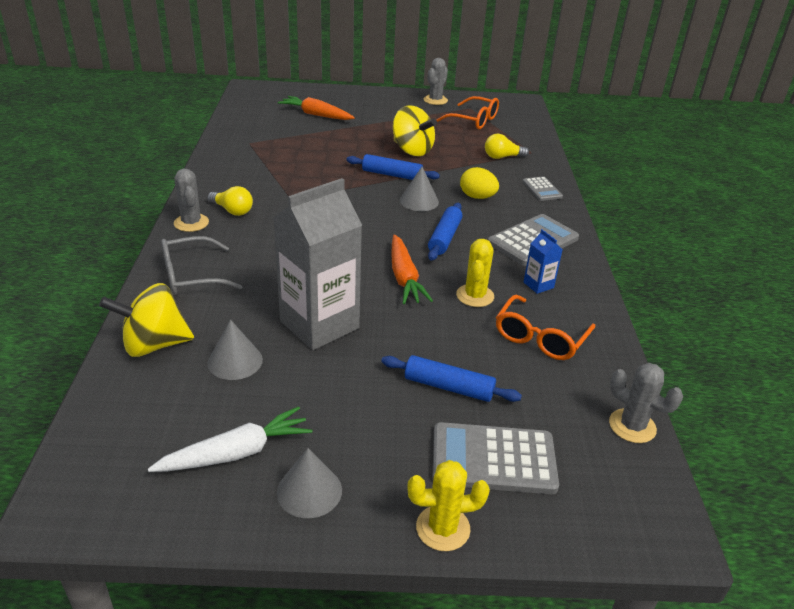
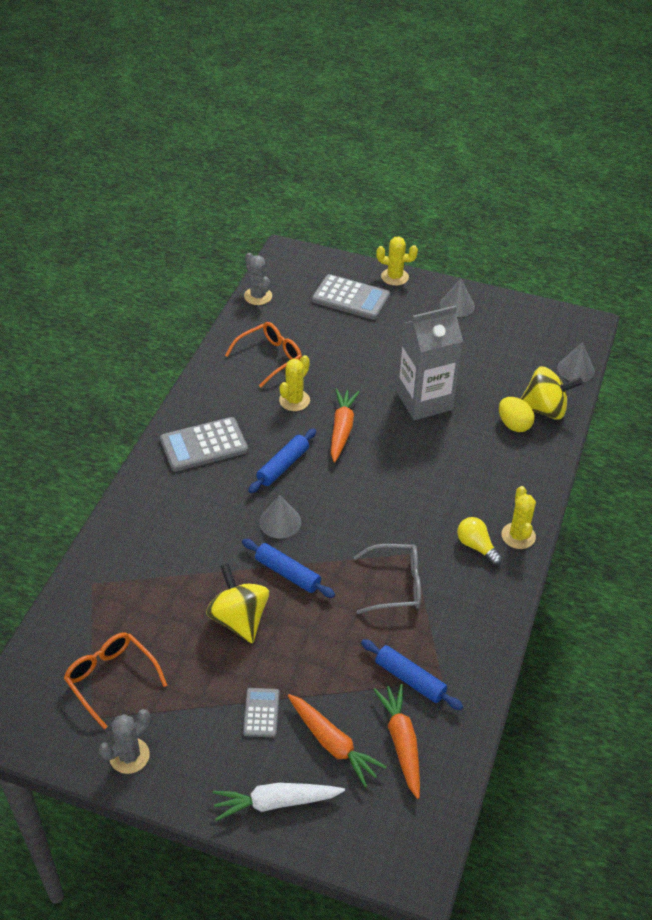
camera: 160 degrees left, 10 degrees up
(191, 223) = (518, 536): grey cactus -> yellow cactus
(191, 276) = (519, 467): grey glasses -> grey glasses (396, 585)
(235, 361) = (489, 385): grey cone -> grey cone (576, 369)
(236, 453) = (493, 331): white carrot -> white carrot (275, 803)
(271, 119) = (401, 742): none -> orange carrot
(449, 387) = (354, 340): blue rolling pin -> blue rolling pin (410, 679)
(477, 197) = (215, 515): yellow egg -> yellow egg (514, 425)
(502, 157) = (136, 581): yellow light bulb -> none
(538, 285) = (236, 399): blue carton -> none
(542, 189) = (136, 513): grey calculator -> grey calculator (261, 713)

